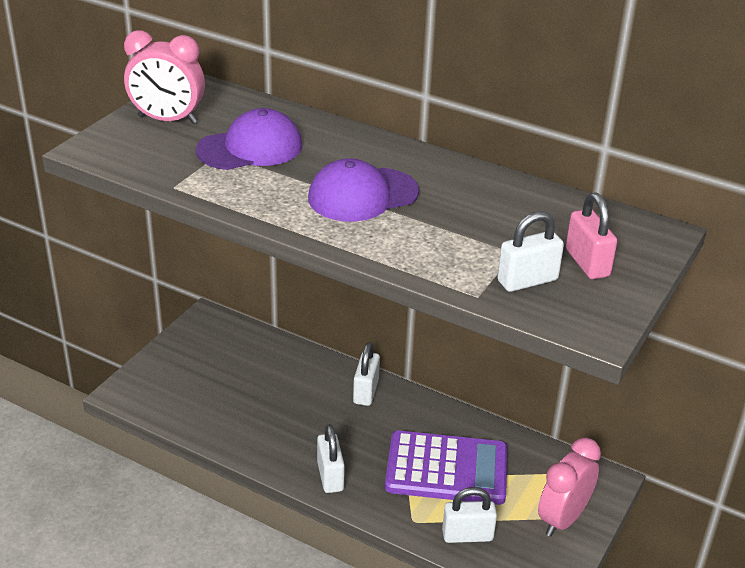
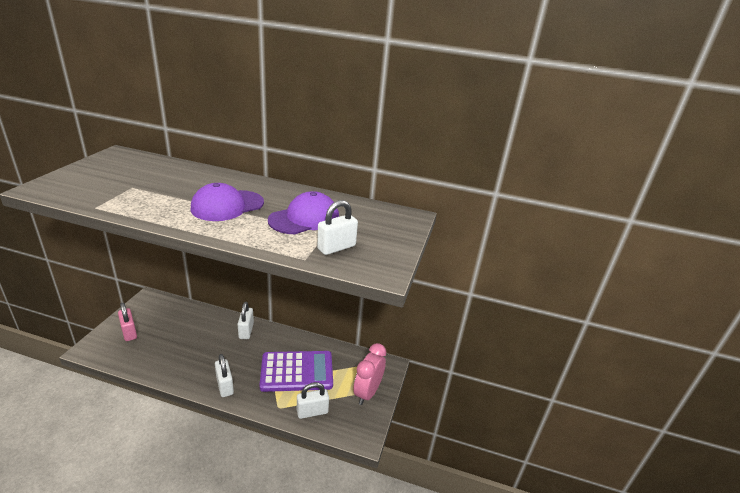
camera: 15 degrees left, 5 degrees down
(167, 120) = (98, 171): pink clock -> none
(250, 148) = (153, 184): purple cap -> purple cap (304, 219)
(587, 263) = (372, 235): pink padlock -> pink padlock (129, 332)

